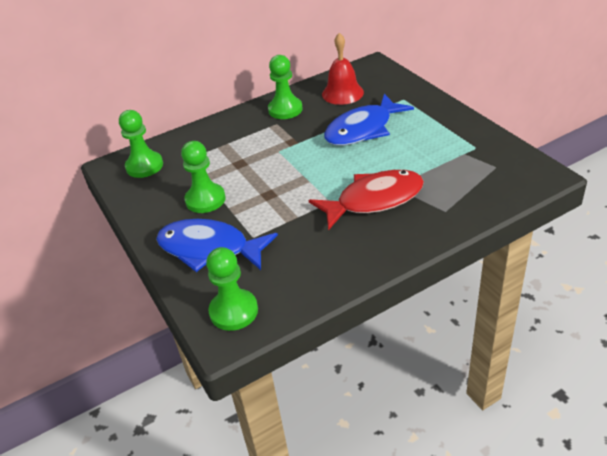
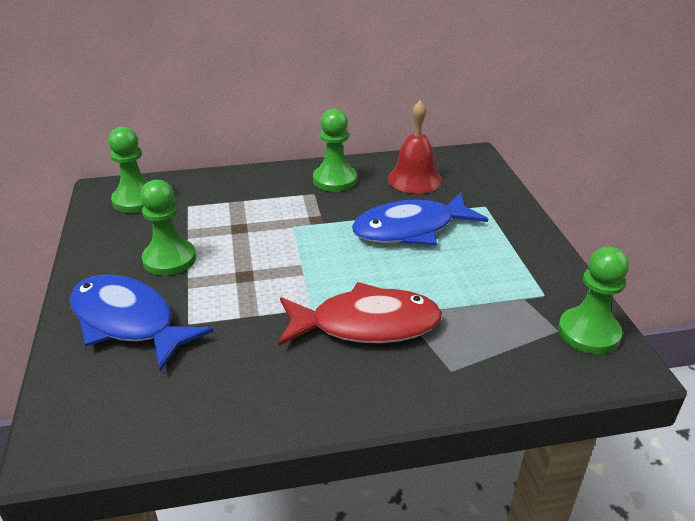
camera: 15 degrees right, 5 degrees down
(234, 311) = (93, 416): green pawn -> green pawn (588, 333)

